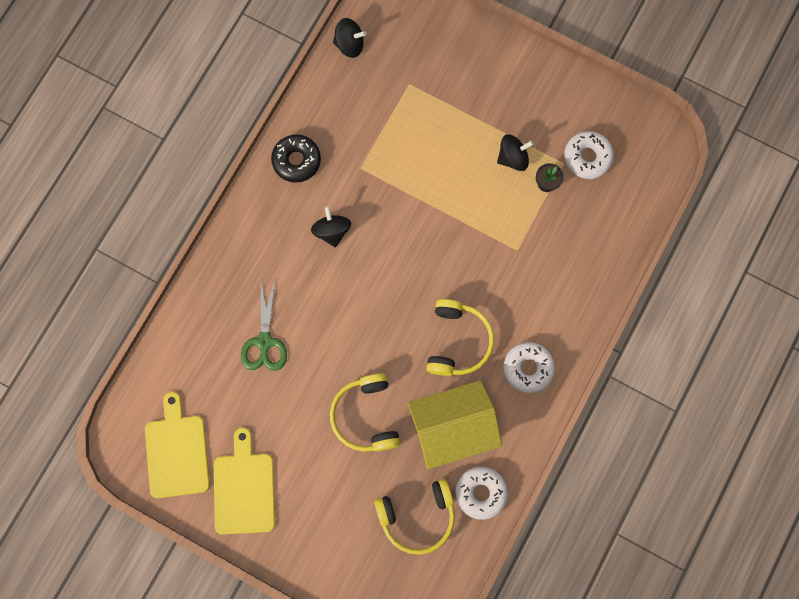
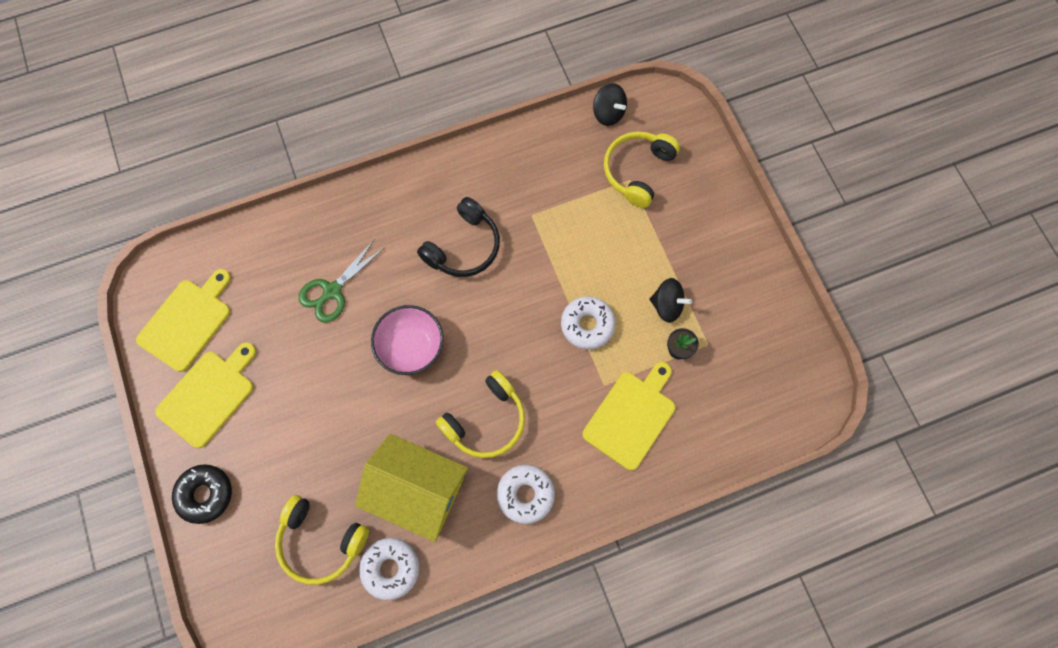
camera: 40 degrees right, 5 degrees down
(296, 161) = (485, 170): black donut -> black donut (205, 494)
(332, 231) = (464, 247): black spinning top -> black headphones
(359, 334) = (411, 347): none -> pink bowl
(366, 416) = (356, 419): yellow headphones -> yellow headphones (637, 171)
(553, 256) = (631, 416): none -> yellow cutting board
(587, 157) = (733, 356): white donut -> white donut (587, 325)

